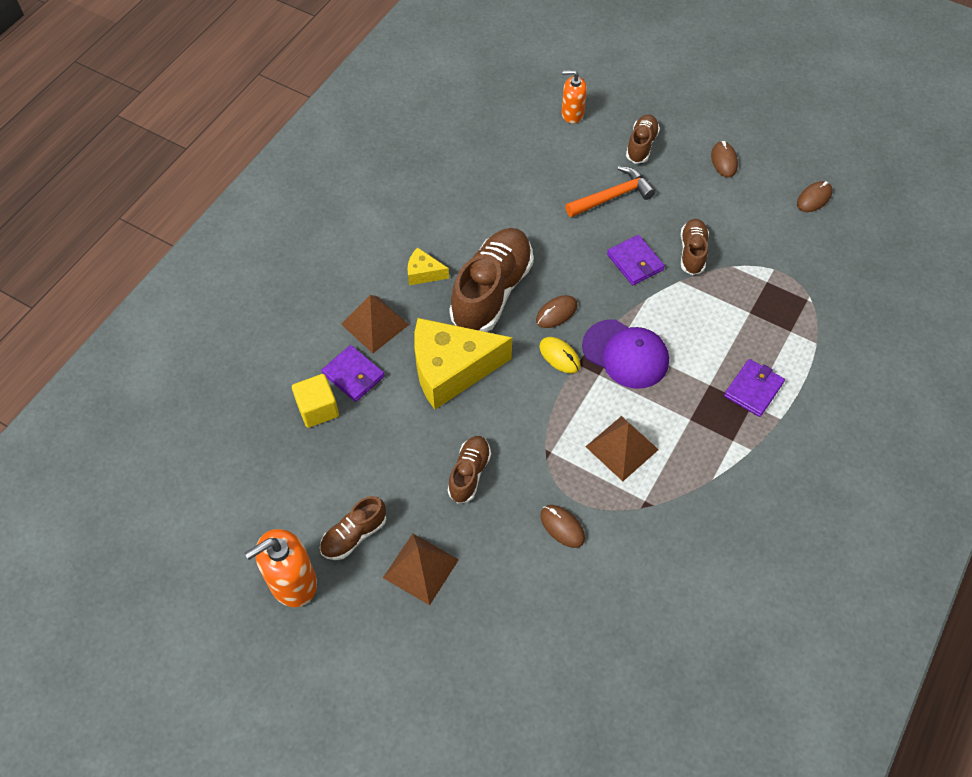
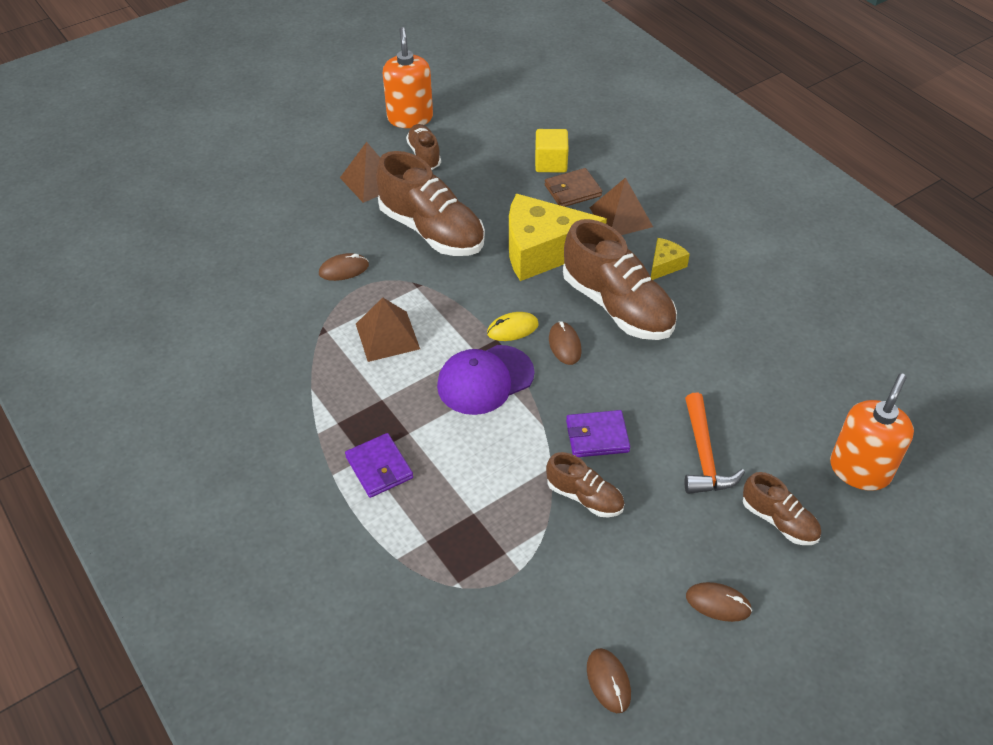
camera: 115 degrees right, 10 degrees down
(353, 375) = (572, 191): purple wallet -> brown wallet
(451, 369) = (542, 251): yellow cheese -> yellow cheese turned 105 degrees counterclockwise
(469, 473) = (432, 230): brown shoe -> brown shoe, size x1.92
(572, 114) = (860, 470): orange soap dispenser -> orange soap dispenser, size x1.58

